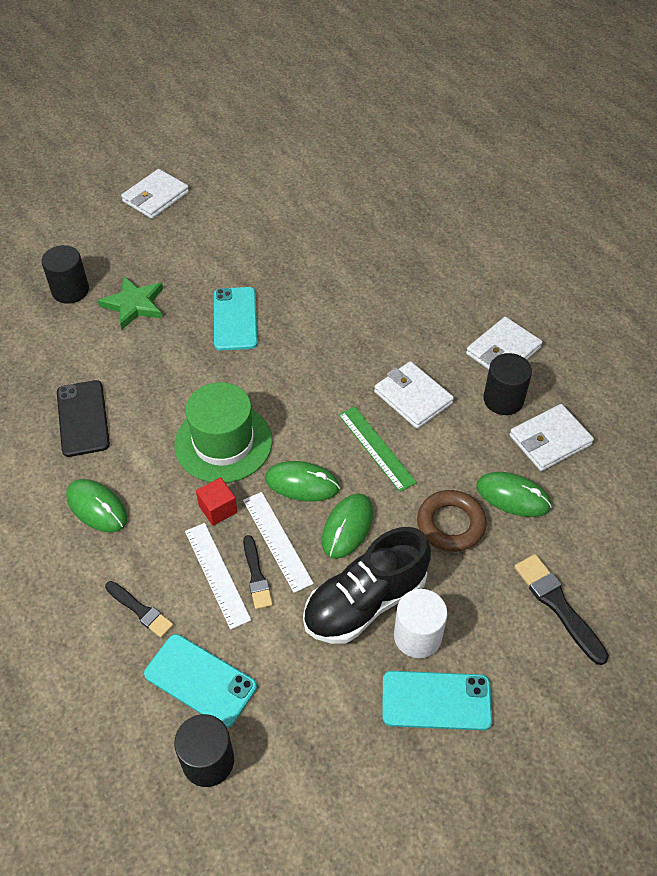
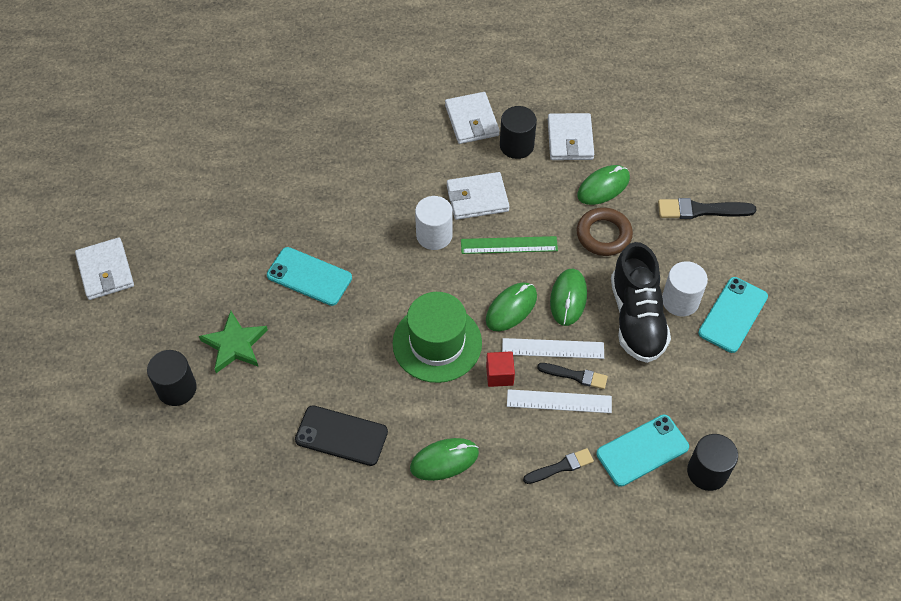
camera: 60 degrees left, 5 degrees up
(344, 384) = (434, 235): none -> white cylinder
(347, 527) = (568, 298): green mouse -> green mouse turned 45 degrees clockwise

